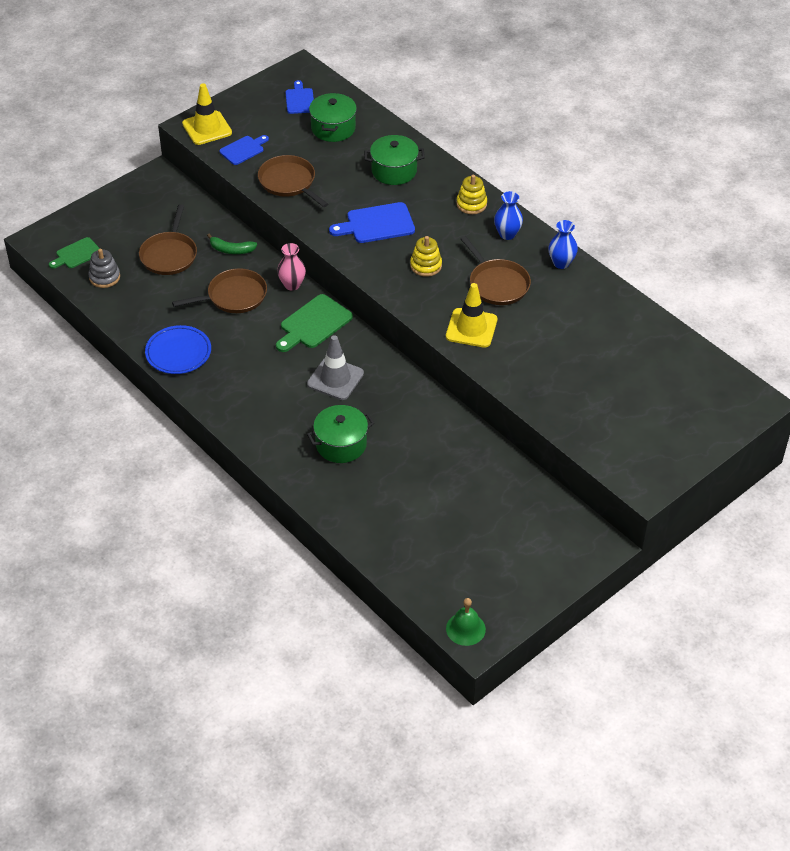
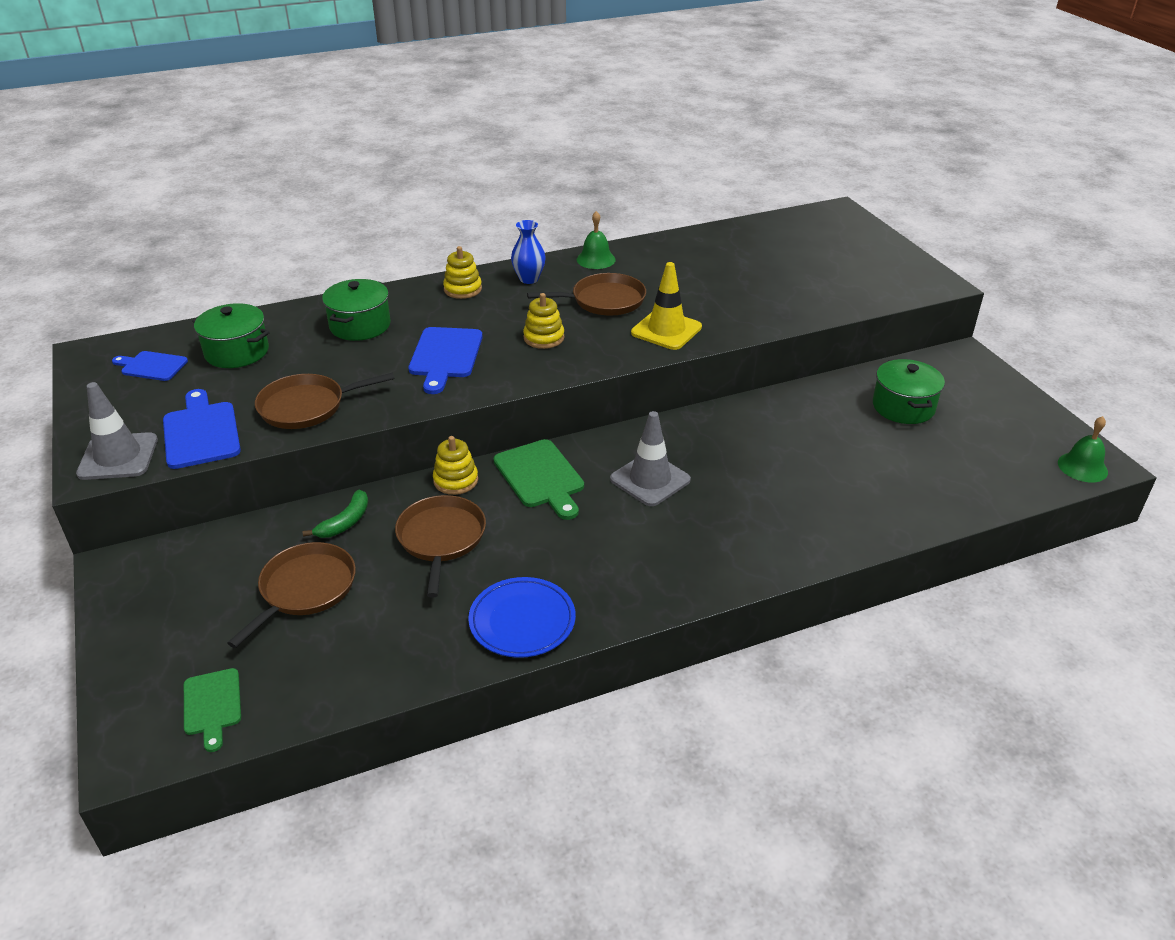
camera: 70 degrees left, 10 degrees down
(104, 277) = (296, 678): grey stacking toy -> none
(169, 255) = (305, 589): brown pan -> brown pan turned 90 degrees counterclockwise
(207, 128) = (118, 457): yellow traffic cone -> grey traffic cone
(243, 150) = (201, 432): blue cutting board -> blue cutting board, size x1.56
(292, 285) = (456, 480): pink vase -> yellow stacking toy
(341, 444) = (767, 499): green pot -> green pot (903, 407)
(561, 263) = (596, 259): blue vase -> green bell

